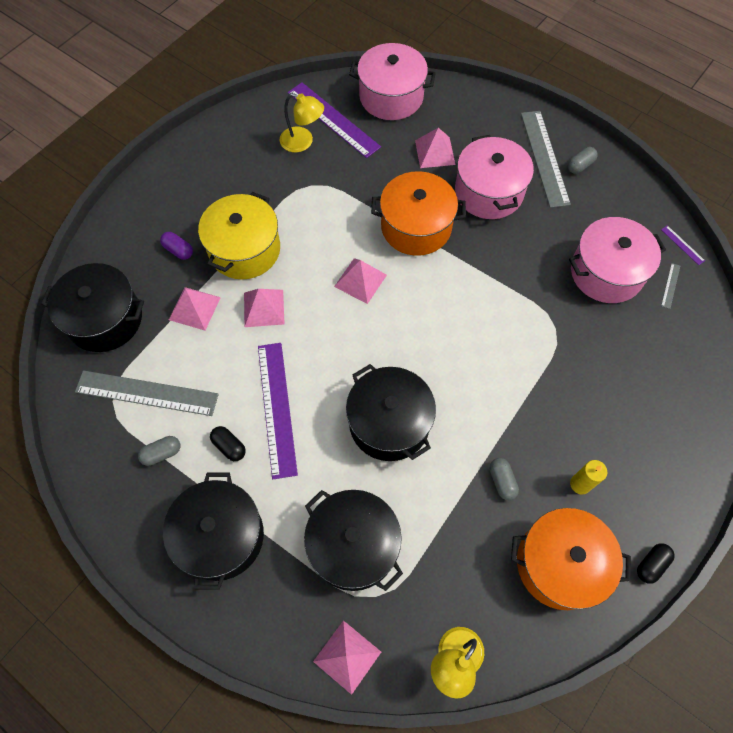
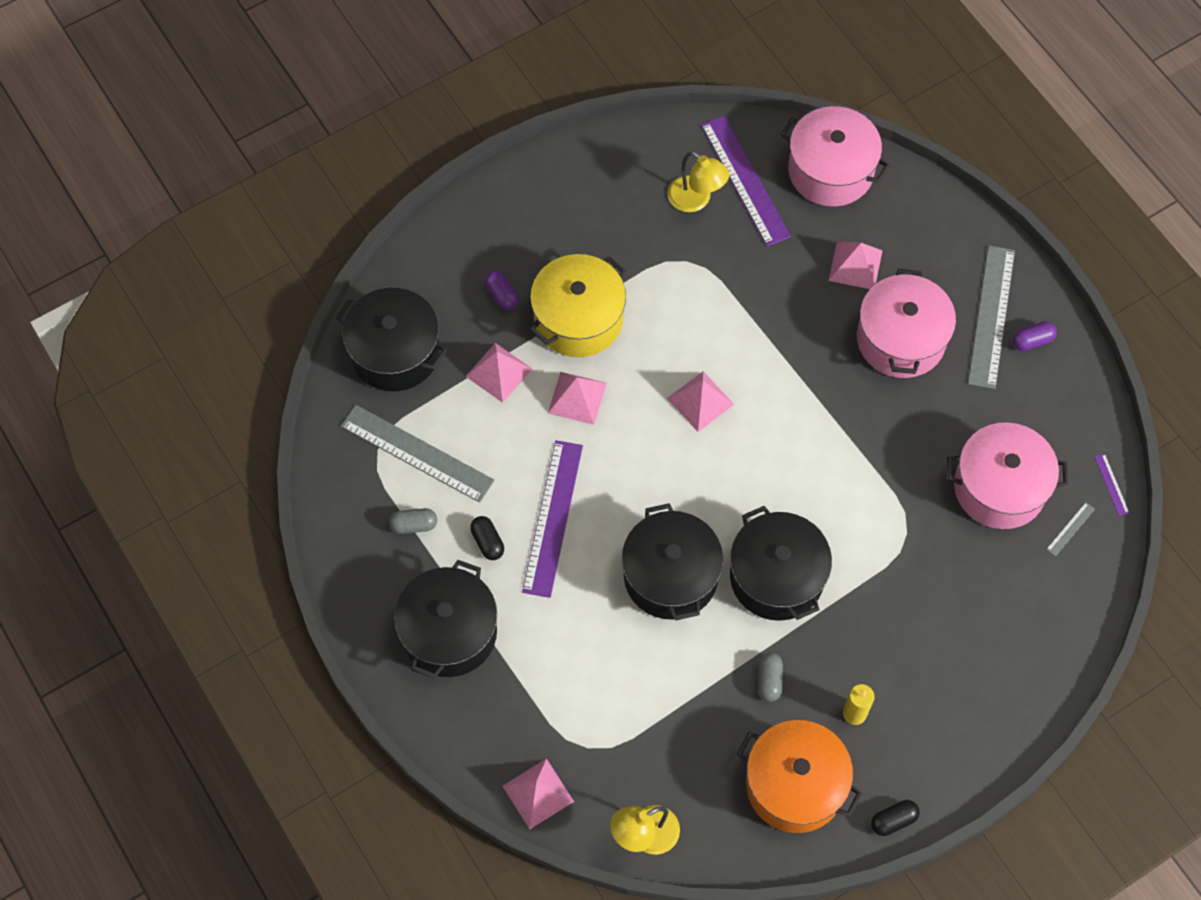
camera: 20 degrees right, 0 degrees up
(353, 546) = (583, 690): black pot -> black pot (776, 577)
(416, 227) = (792, 355): orange pot -> none
(580, 165) = (1032, 341): grey capsule -> purple capsule

